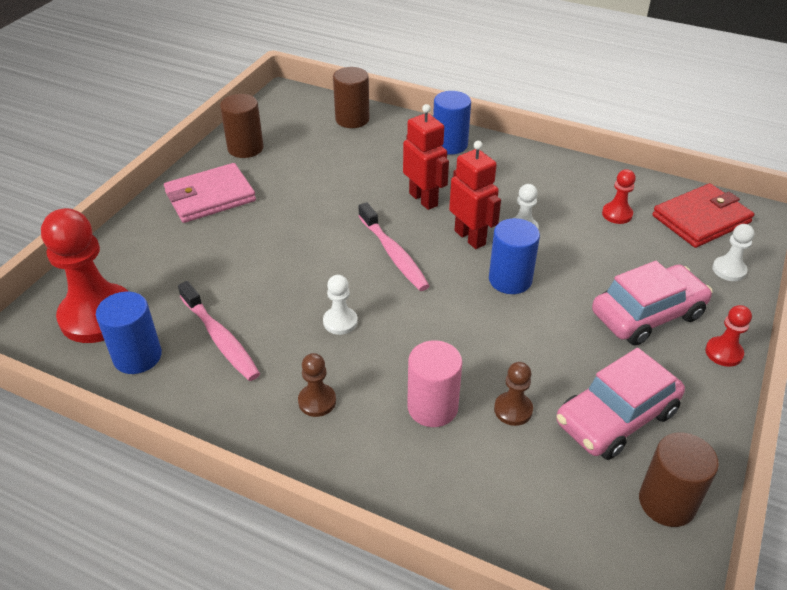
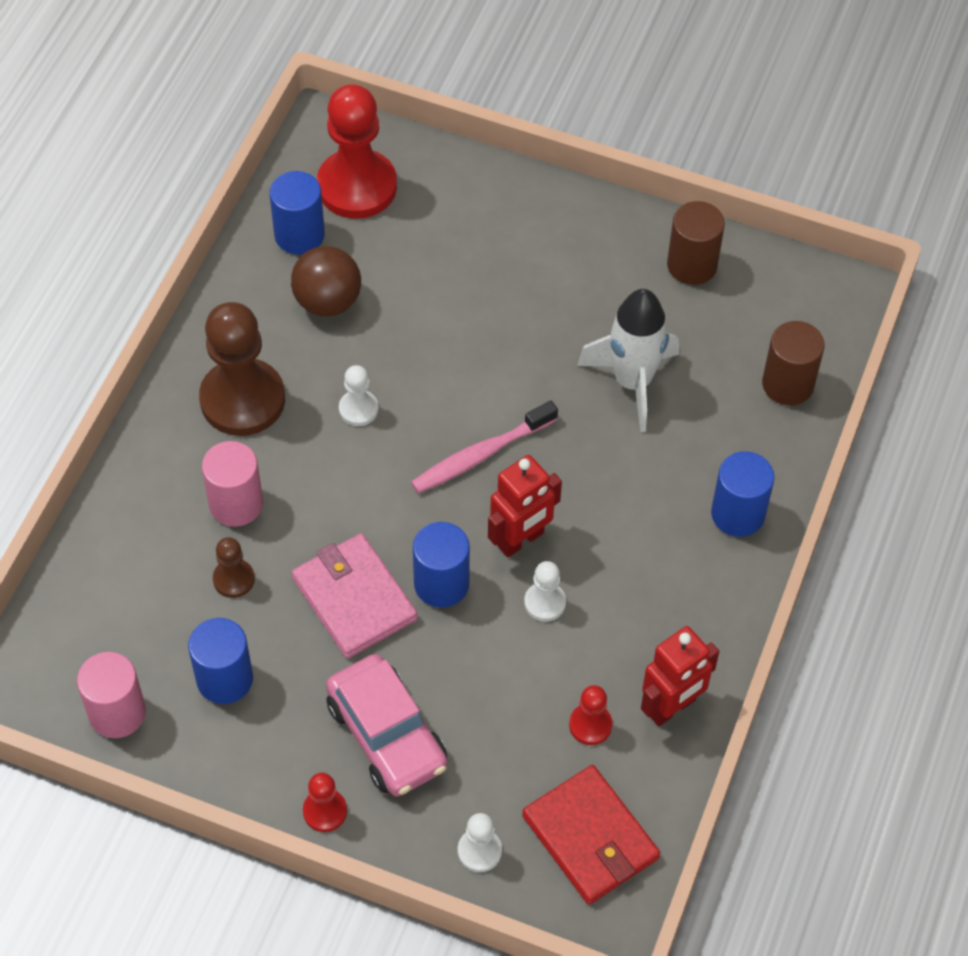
camera: 85 degrees right, 15 degrees up
(210, 197) = (577, 246): pink wallet -> pink wallet (354, 598)
(220, 338) = (328, 301): pink toothbrush -> brown ball
(317, 401) = (242, 399): brown pawn -> brown pawn, size x2.15
(339, 179) = (632, 382): none -> white rocket
(423, 199) = (598, 484): red robot -> red robot (672, 707)
(616, 417) = (224, 679): pink car -> blue cylinder
(667, 502) = (117, 713): brown cylinder -> pink cylinder

